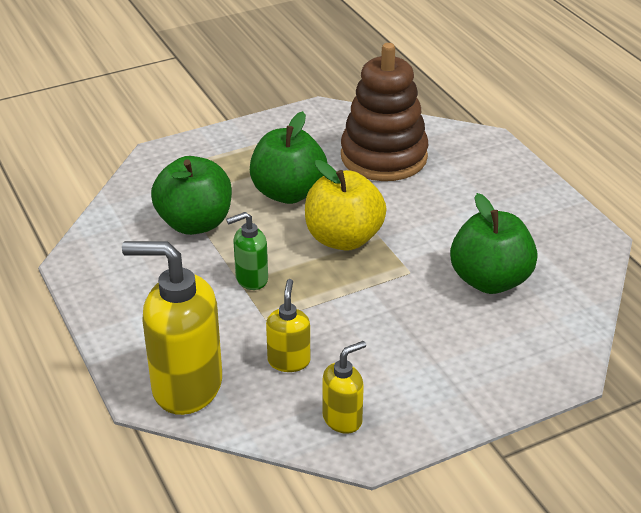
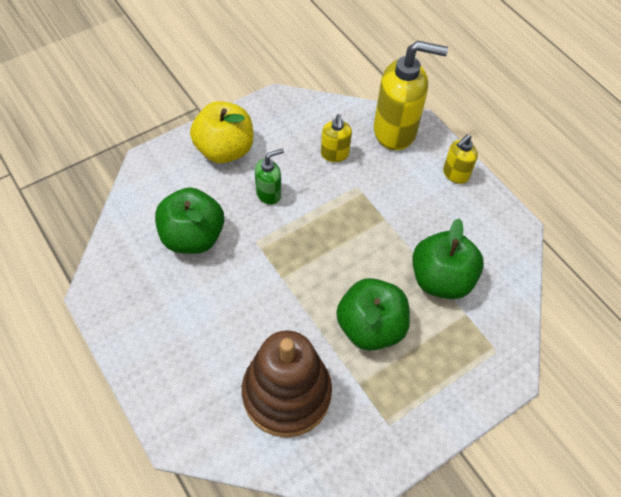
camera: 170 degrees right, 20 degrees up
(251, 279) = (377, 222): green soap dispenser -> green soap dispenser (269, 194)
(342, 419) = (294, 117): yellow soap dispenser -> yellow soap dispenser (455, 174)
(343, 238) = (312, 272): yellow apple -> yellow apple (225, 150)

